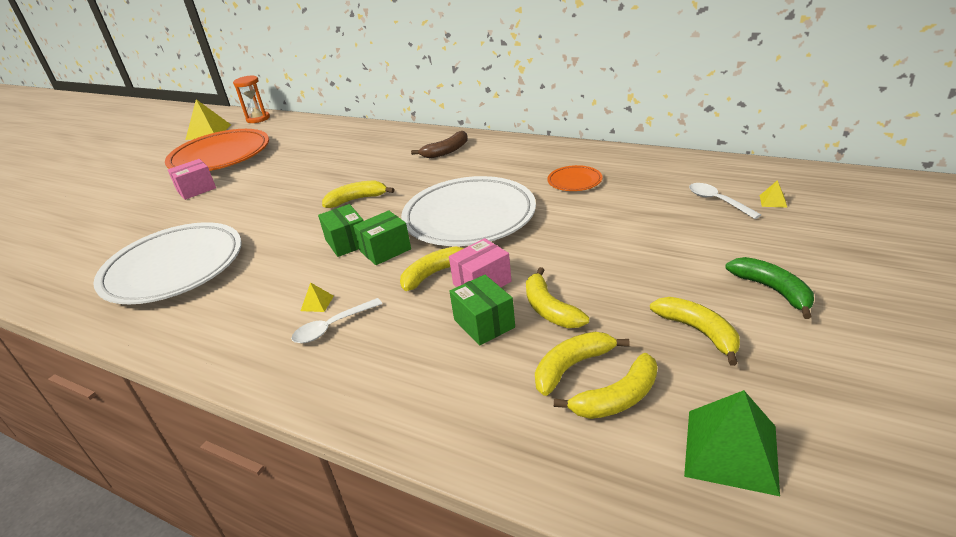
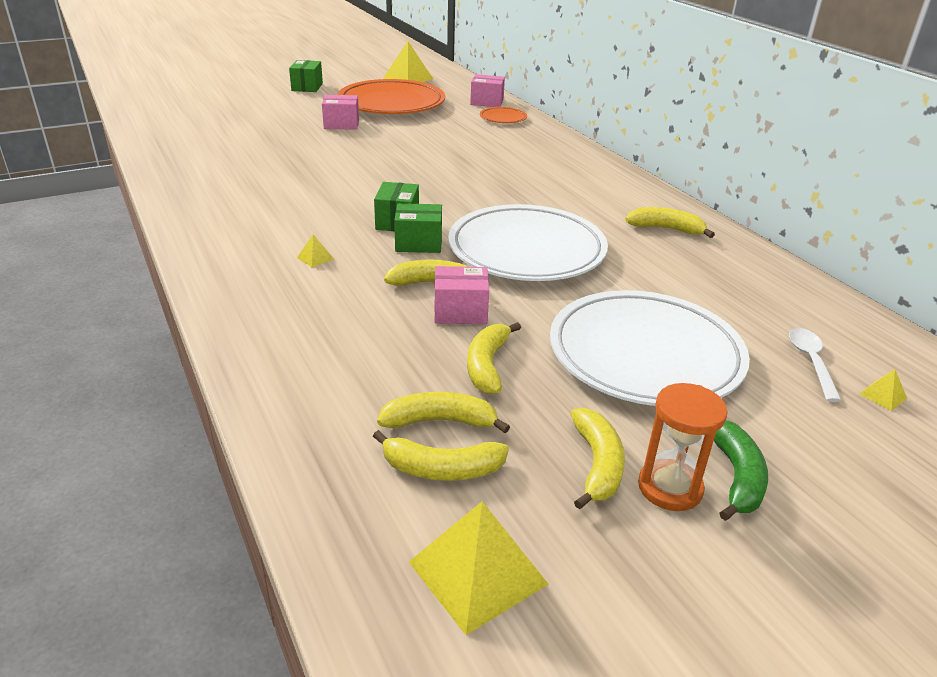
camera: 30 degrees right, 0 degrees up
(174, 268) = (254, 180): white plate -> white plate (645, 355)
(258, 119) = (461, 82): orange hourglass -> orange hourglass (670, 488)
(299, 126) = (487, 102): none -> pink box
(332, 327) = (303, 282): white spoon -> none
(356, 200) = (451, 189): yellow banana -> yellow banana (666, 229)
(446, 151) = (587, 181): brown banana -> none
(484, 323) = (417, 345): green box -> green box (307, 87)
(574, 181) = (676, 266): orange plate -> orange plate (503, 118)
(731, 450) = (477, 573): green pyramid -> yellow pyramid

